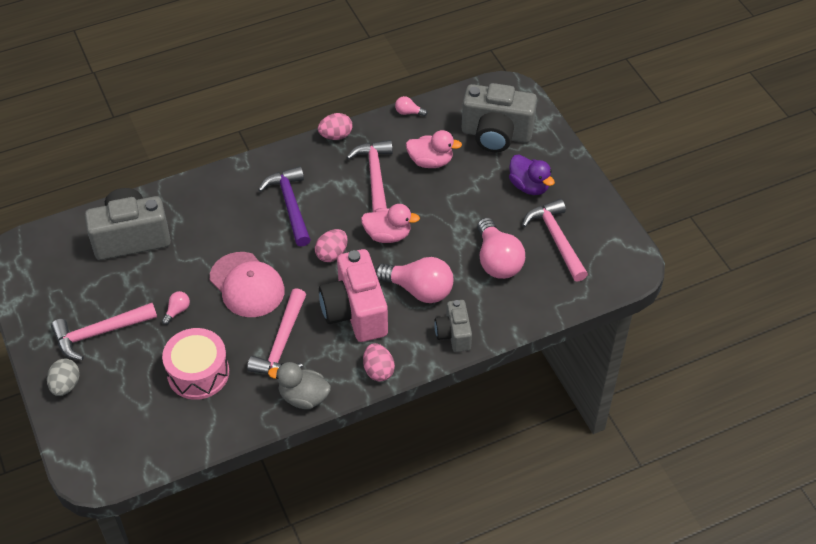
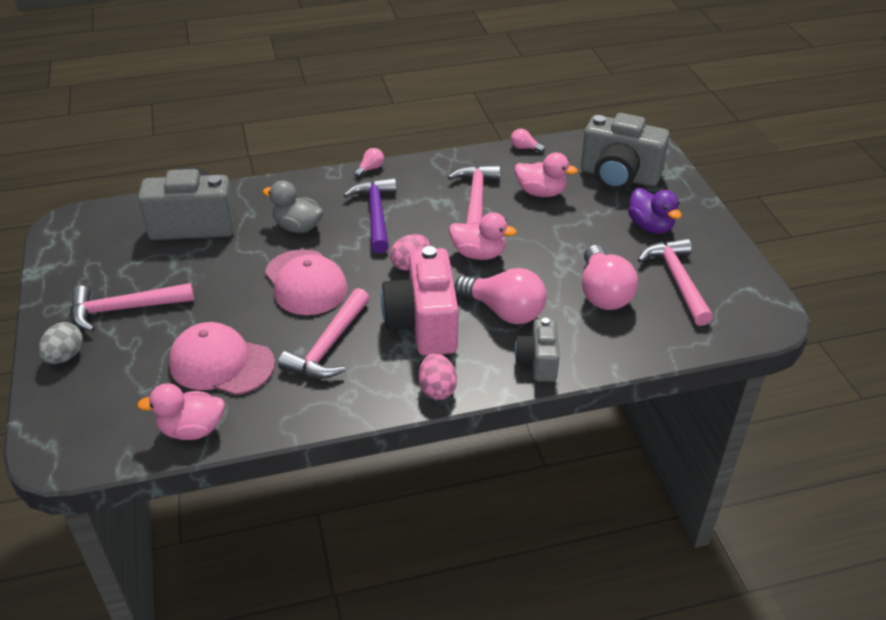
camera: 10 degrees right, 10 degrees down
(177, 311) = (219, 298): pink light bulb -> pink light bulb (370, 169)
(193, 435) = (192, 429): none -> pink duck
(198, 373) = (221, 363): pink drum -> pink cap
(303, 397) = (338, 406): grey duck -> grey duck (297, 227)
(336, 136) = (441, 160): pink egg -> none

